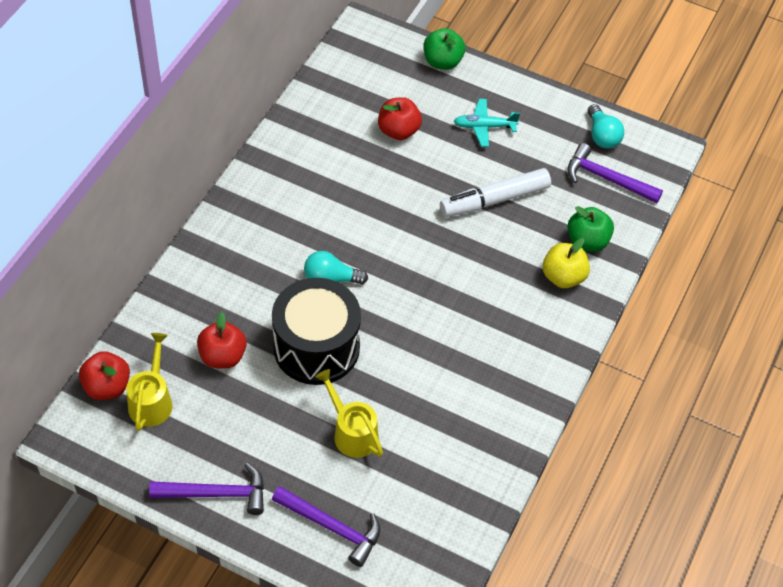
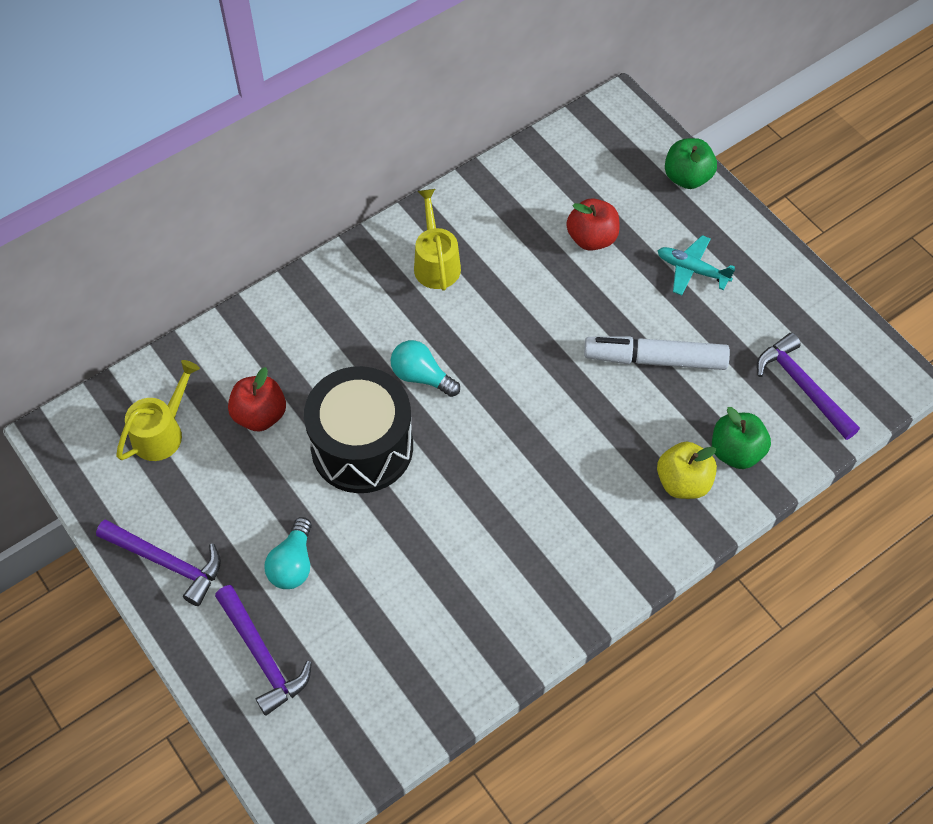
camera: 30 degrees right, 5 degrees up
(107, 387) = (127, 398): red apple -> none
(351, 432) = (344, 558): yellow watering can -> yellow watering can (436, 262)
(602, 136) = (826, 333): turquoise light bulb -> turquoise light bulb (293, 564)

